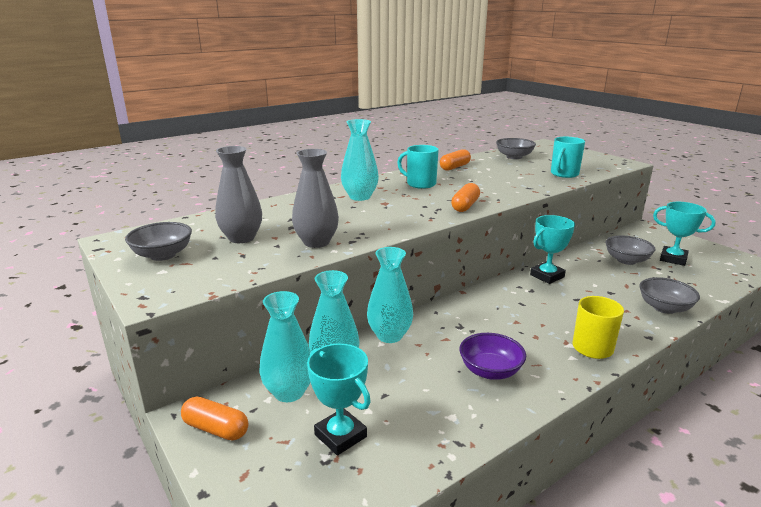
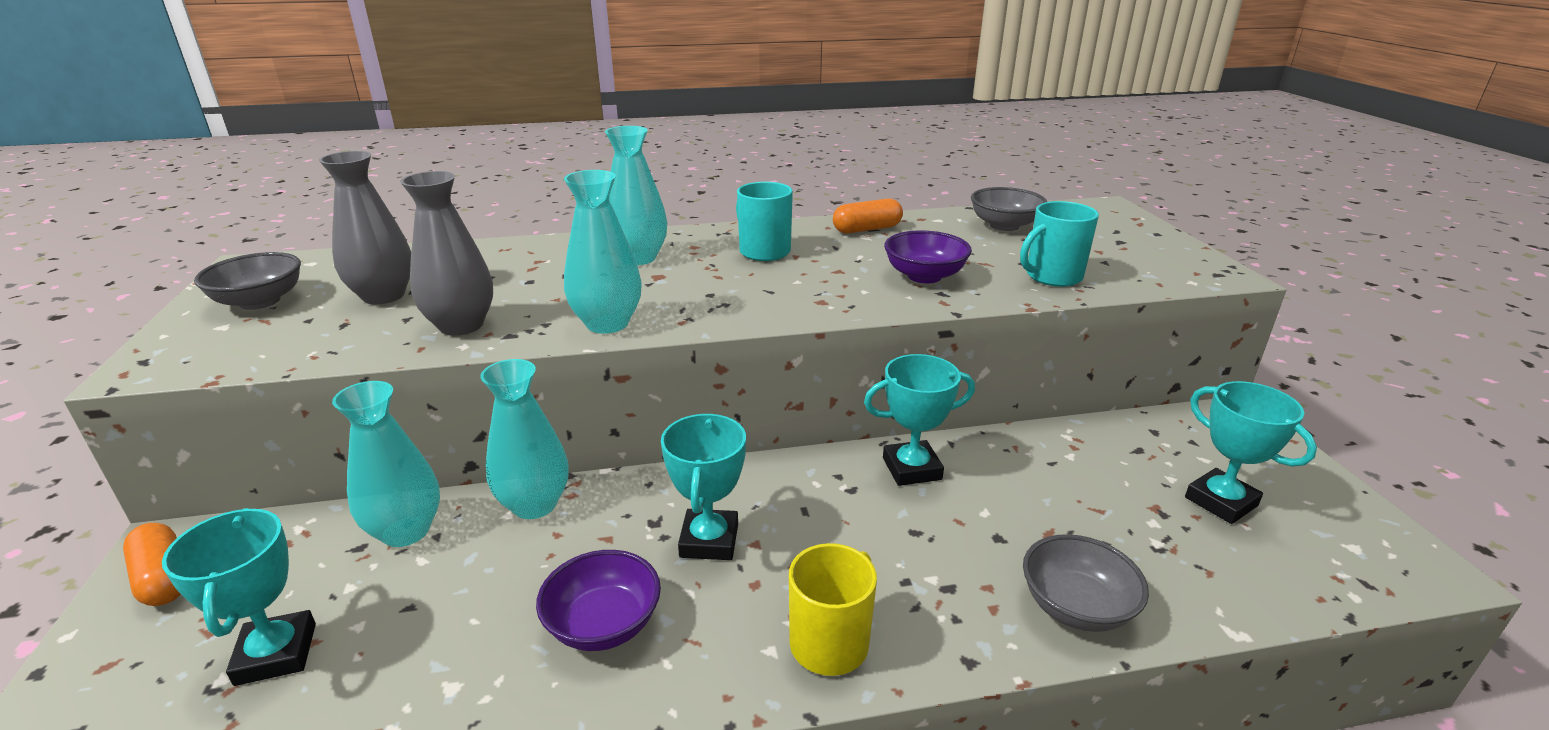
camera: 25 degrees right, 5 degrees up
(289, 392) = (303, 554): turquoise vase -> turquoise vase (607, 323)
(465, 206) = (774, 308): orange capsule -> none
(495, 326) = (709, 540): none -> turquoise trophy
(511, 182) = (924, 276): none -> purple bowl
(626, 260) = (1109, 478): grey bowl -> none

